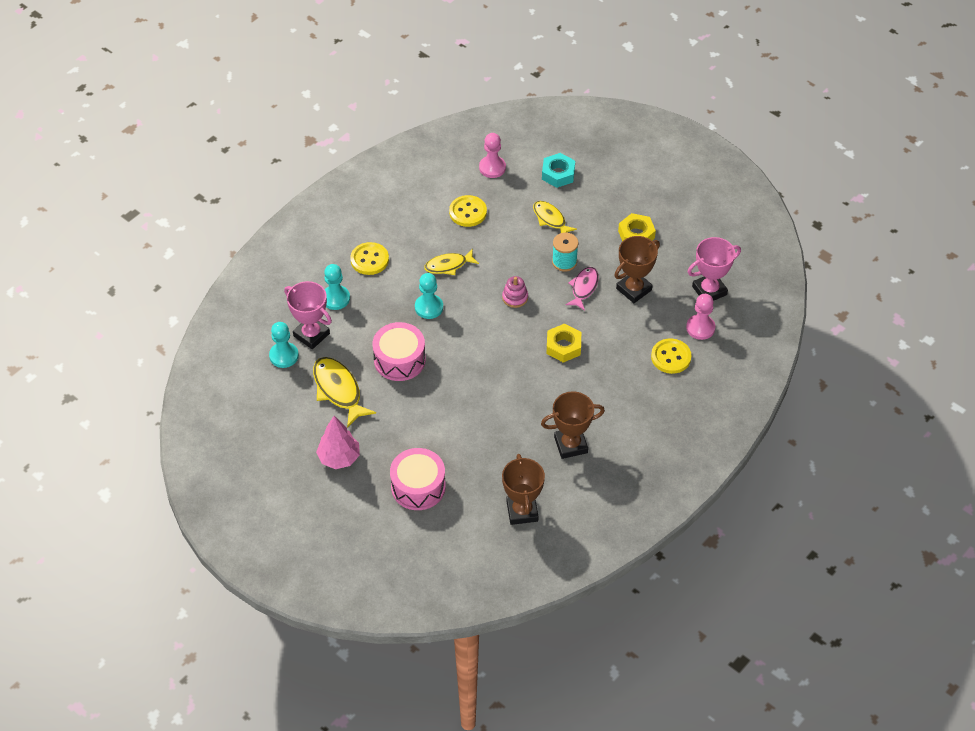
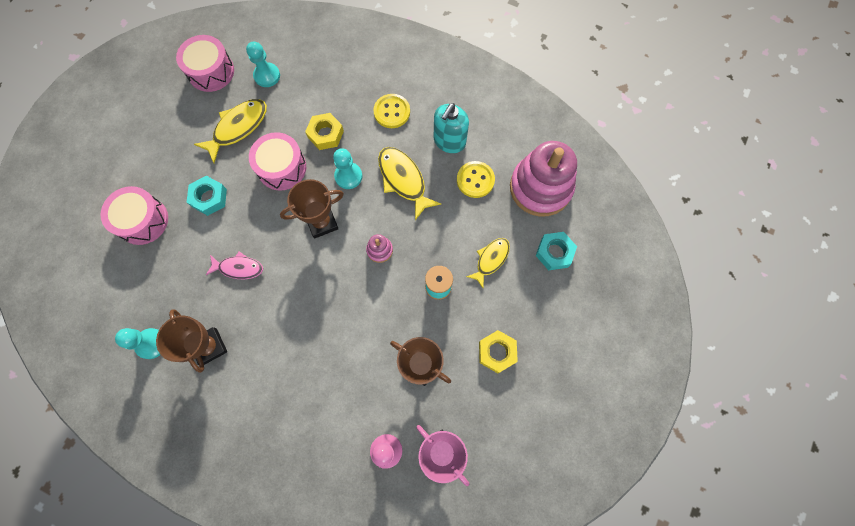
camera: 75 degrees right, 20 degrees up
(257, 405) = (211, 71): none -> pink drum
(311, 335) = (294, 90): pink trophy -> none
(335, 298) = (340, 97): turquoise pawn -> turquoise pawn (151, 343)
(339, 458) = (165, 148): pink tree -> none
(412, 425) = (209, 198): none -> turquoise nut
(419, 222) = (449, 141): none -> turquoise soap dispenser
(448, 265) = (403, 180): yellow fish -> yellow fish, size x1.54
(492, 168) = (540, 188): pink pawn -> pink stacking toy
(522, 511) = (126, 319): brown trophy -> brown trophy (322, 222)
(563, 346) = (329, 311): yellow nut -> yellow nut (325, 134)
(584, 288) = (409, 314): pink fish -> pink fish (239, 268)
(671, 357) = (339, 426): yellow button -> none

